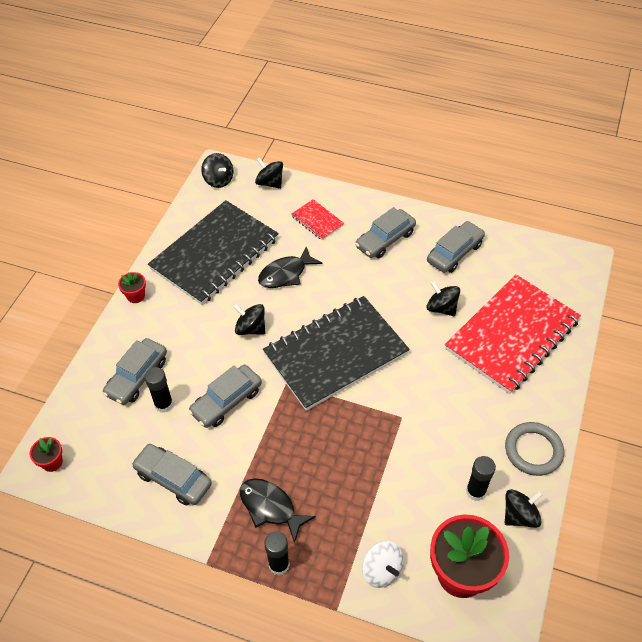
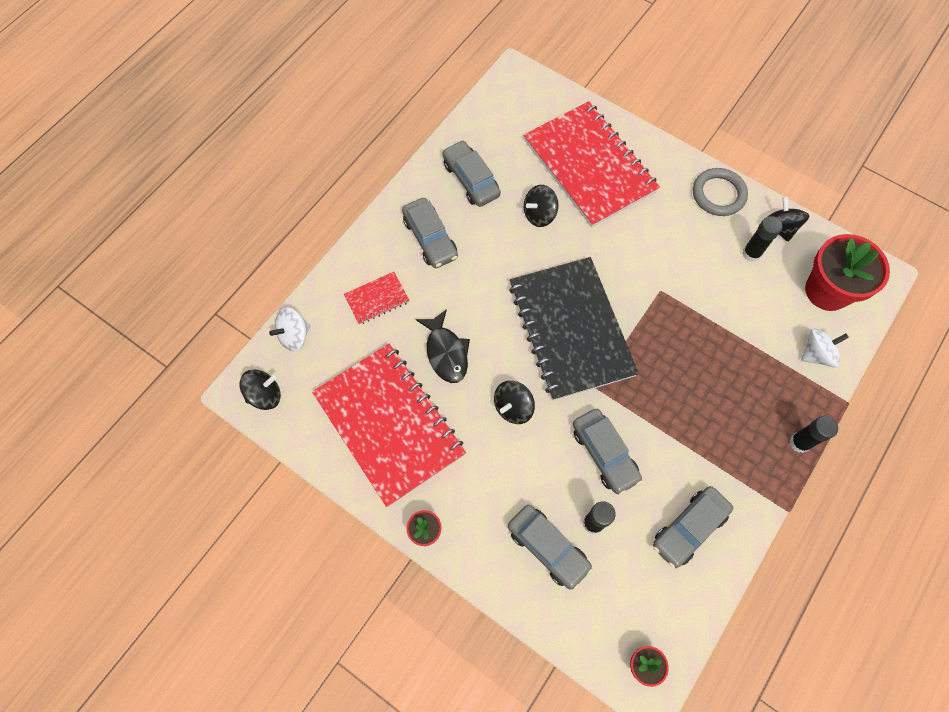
camera: 75 degrees left, 15 degrees up
(215, 254) = (389, 424): black notebook -> red notebook
(270, 183) = (294, 336): black spinning top -> white spinning top
(270, 507) = (738, 436): black fish -> none

